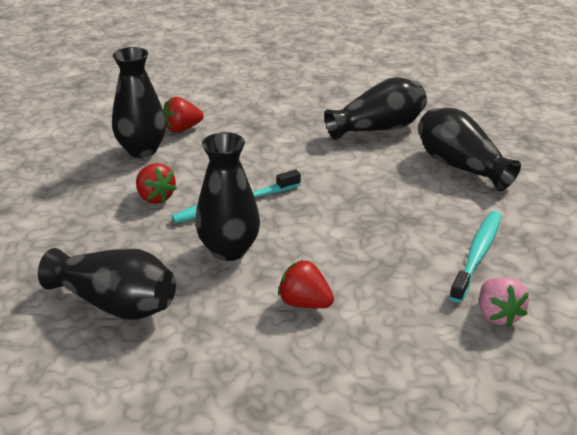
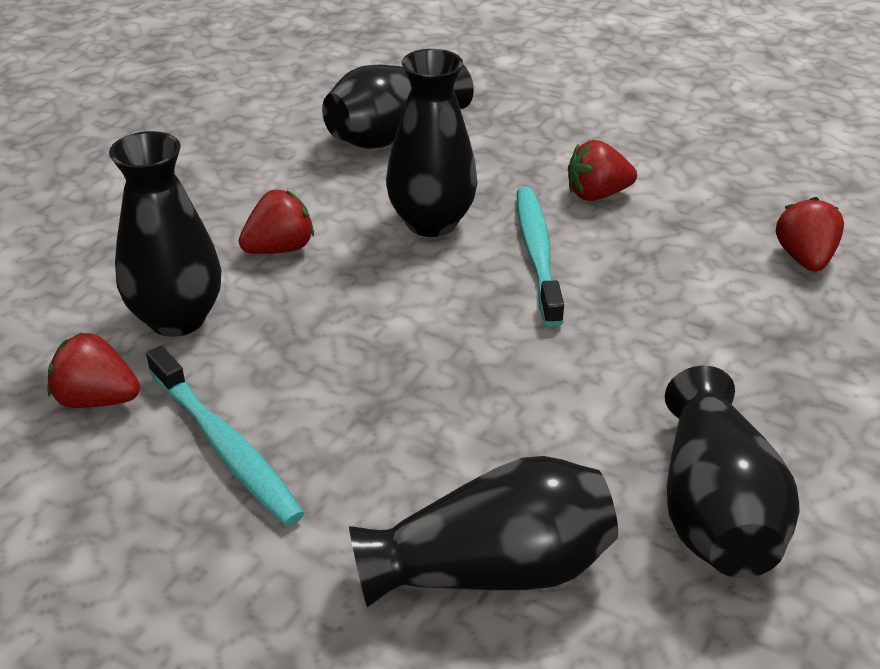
camera: 115 degrees right, 5 degrees up
(142, 150) = (743, 208): black vase -> black vase (177, 318)
(497, 315) = (97, 399): pink strawberry -> red strawberry

